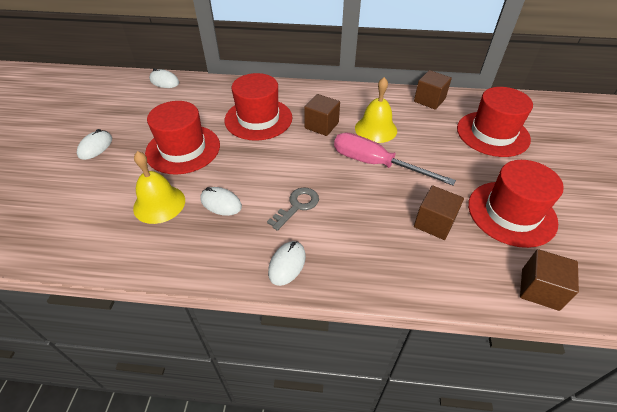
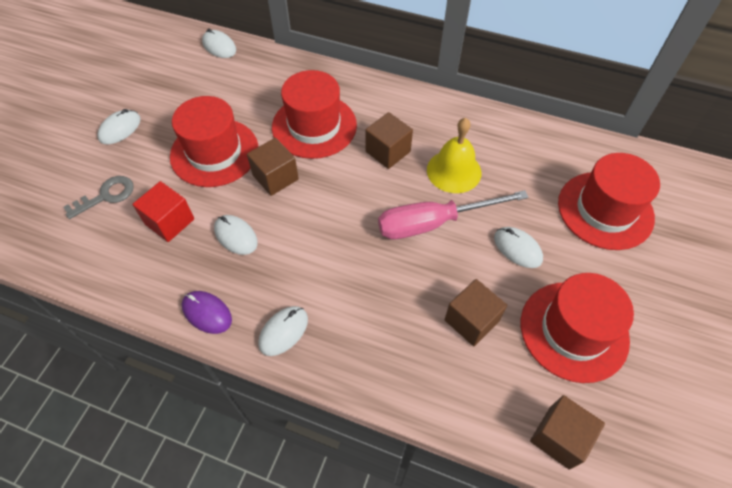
camera: 15 degrees right, 10 degrees up
(159, 204) = (169, 221): yellow bell -> red cube
(214, 265) = (207, 313): none -> purple mouse
(297, 206) = (320, 259): grey key -> grey key (106, 196)
(376, 164) = (433, 223): pink screwdriver -> pink screwdriver turned 60 degrees counterclockwise
(429, 100) = (543, 140): brown cube -> brown cube (275, 177)
(444, 168) = (517, 248): none -> white mouse

